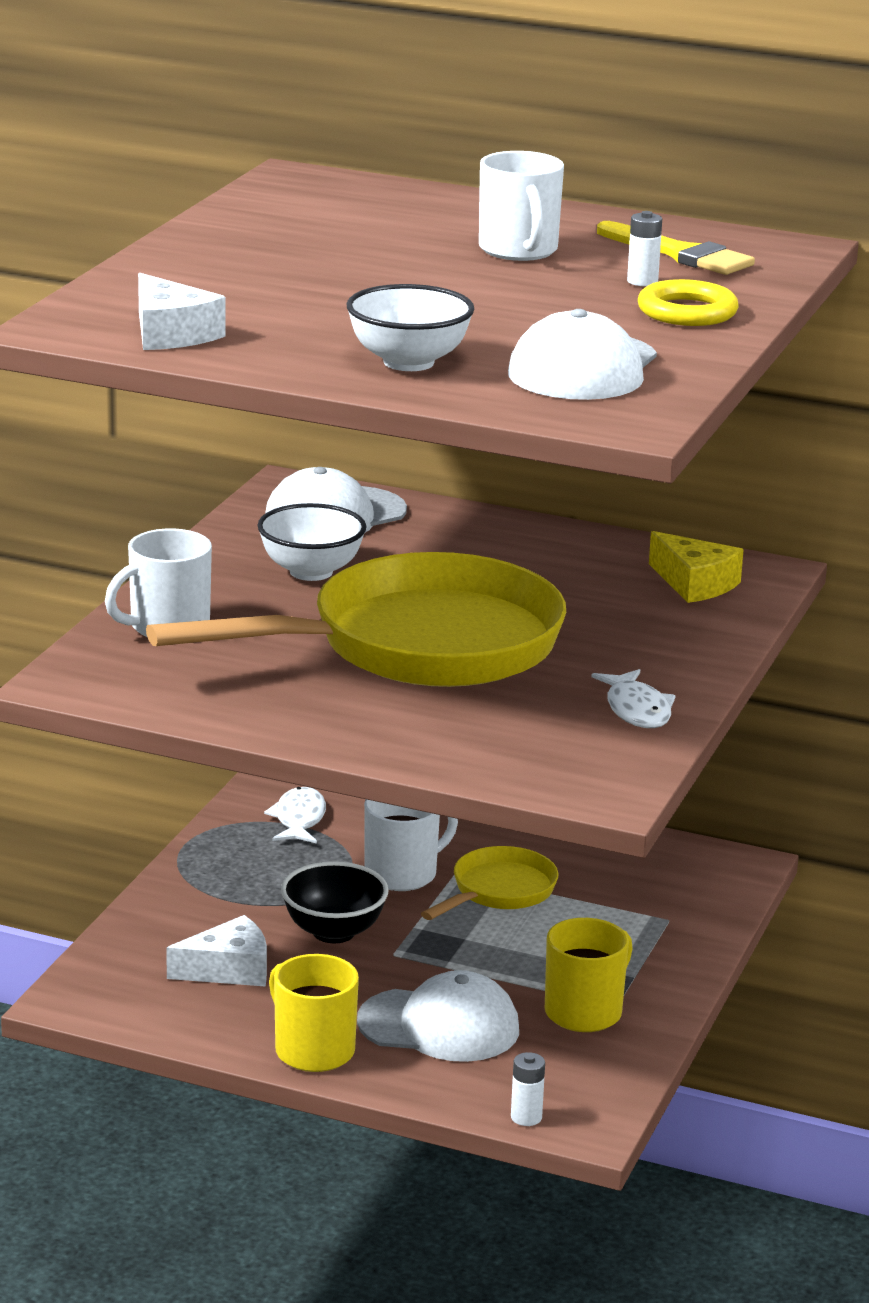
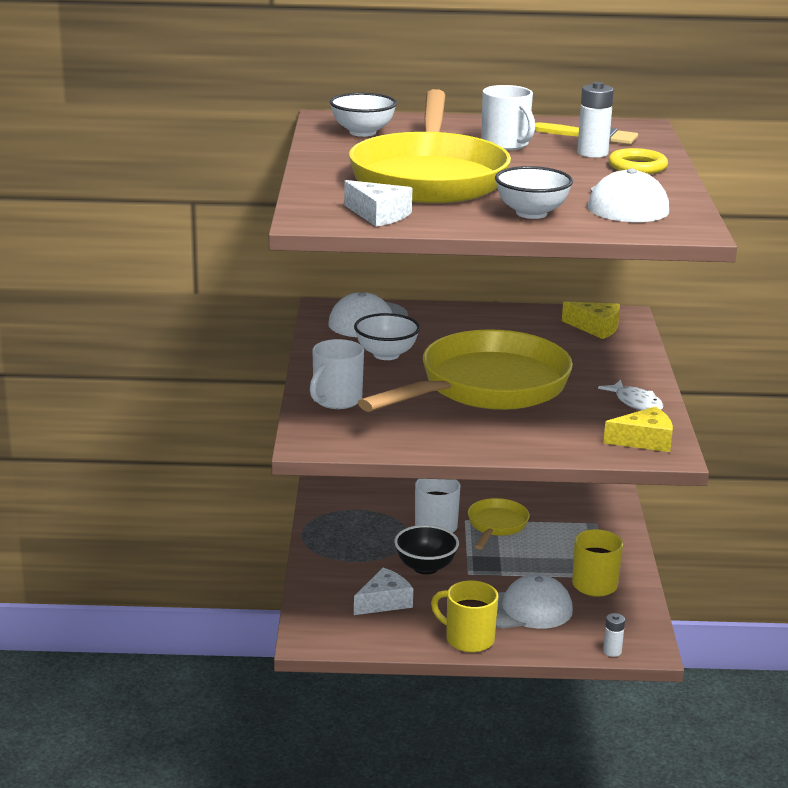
camera: 20 degrees left, 0 degrees up
(299, 819) = (355, 506): white fish -> none
(316, 205) = (362, 132): none -> white bowl
(325, 287) = (429, 177): none -> yellow pan
(588, 769) = (644, 440): none -> yellow cheese
(642, 281) = (592, 153): white battery -> white battery, size x1.68

